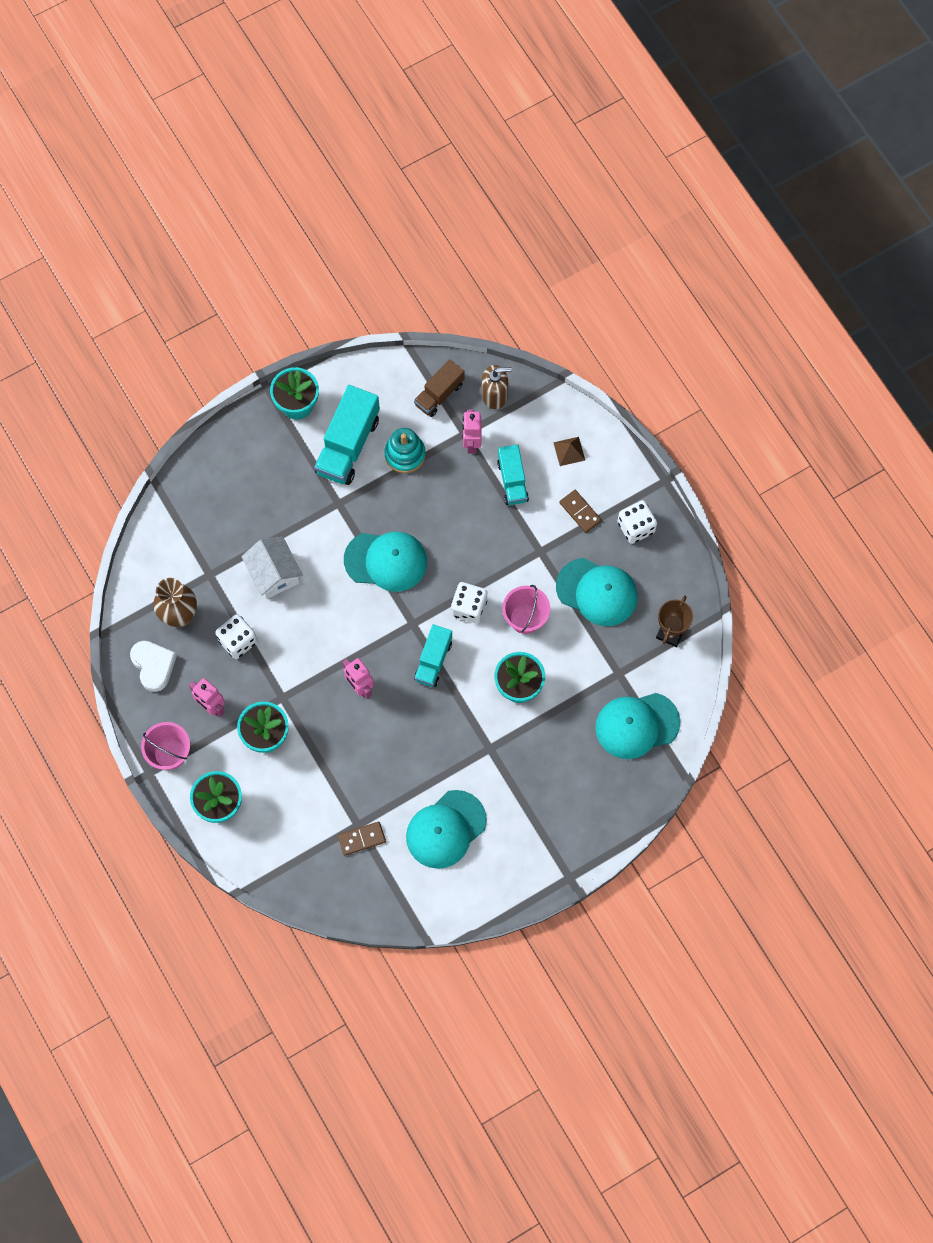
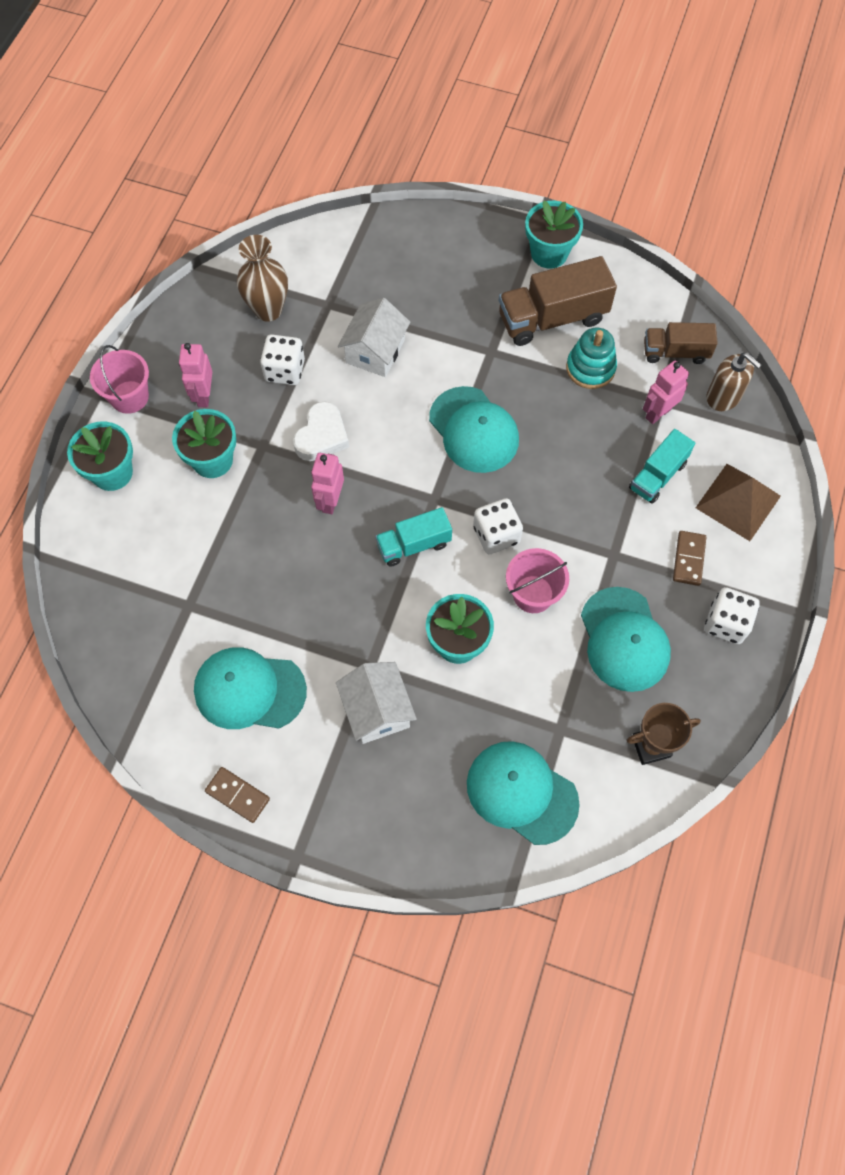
camera: 50 degrees right, 5 degrees down
(153, 666) = (203, 324): white heart -> white heart (322, 436)
(348, 445) = (552, 318): turquoise truck -> brown truck
(361, 839) = (176, 619): brown domino -> brown domino (238, 795)
(521, 766) = (377, 710): none -> white house
(569, 451) = (738, 502): brown pyramid -> brown pyramid, size x1.86

